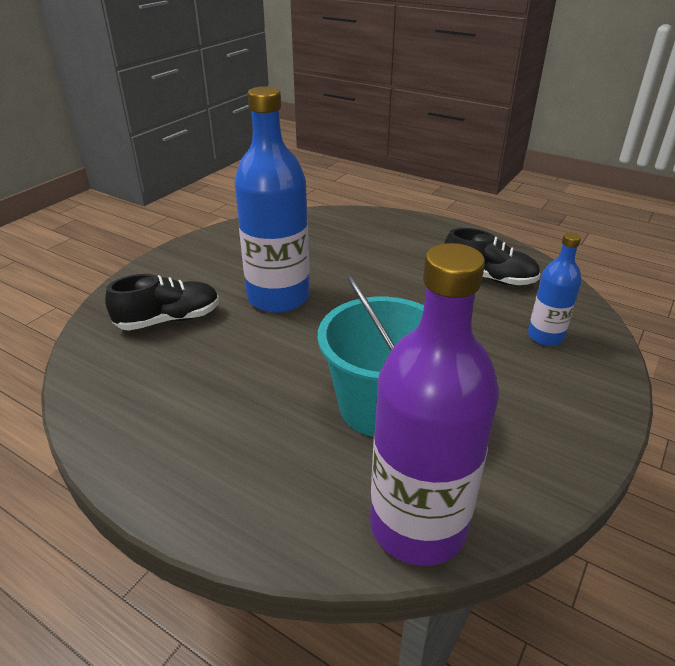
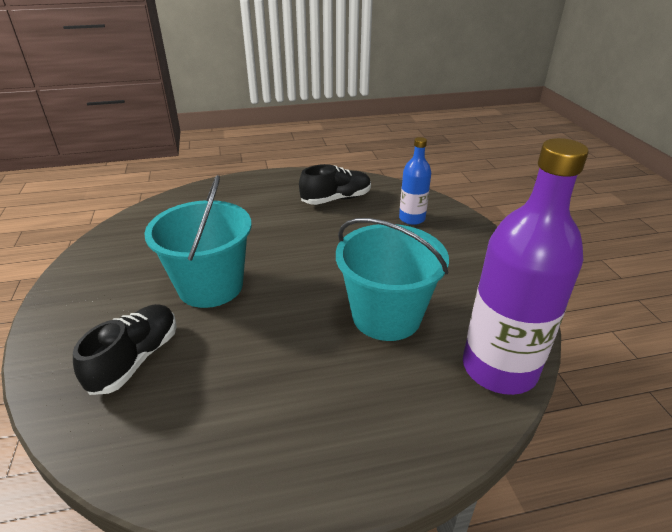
camera: 45 degrees left, 0 degrees up
(278, 297) = (210, 286): blue bottle -> turquoise bucket

